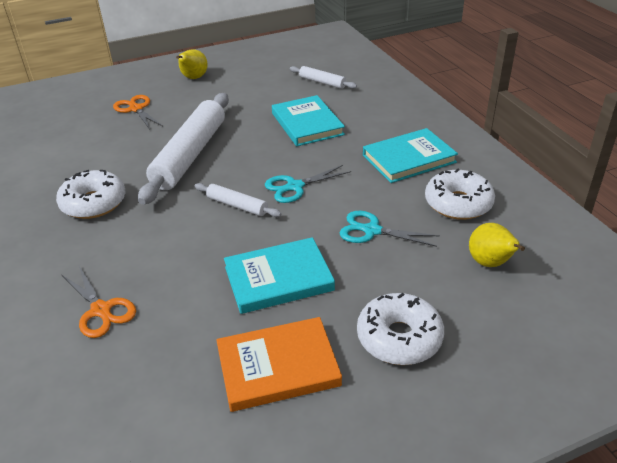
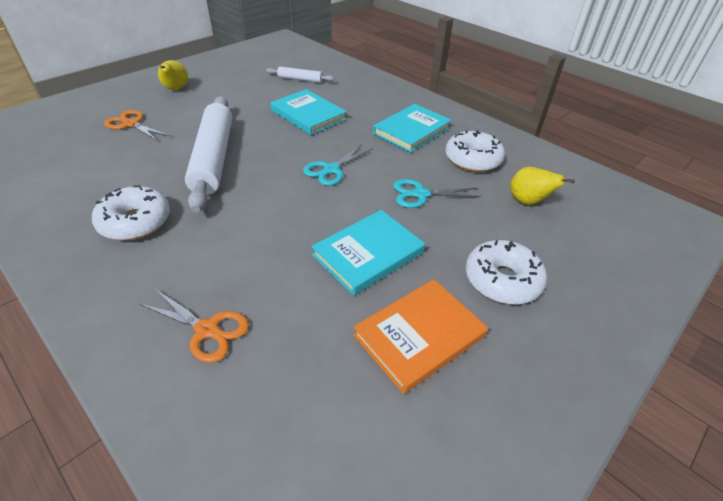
camera: 25 degrees left, 5 degrees up
(237, 205) = (288, 196): white rolling pin -> none

